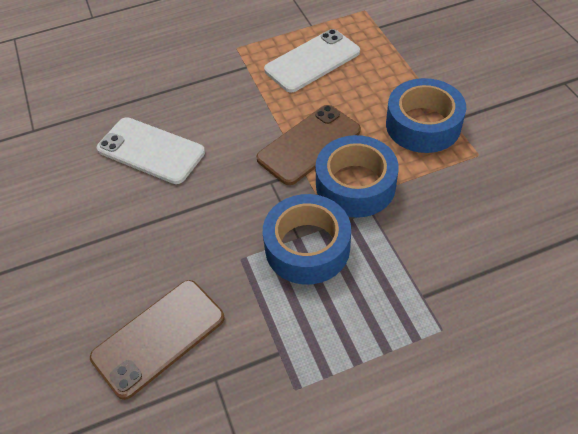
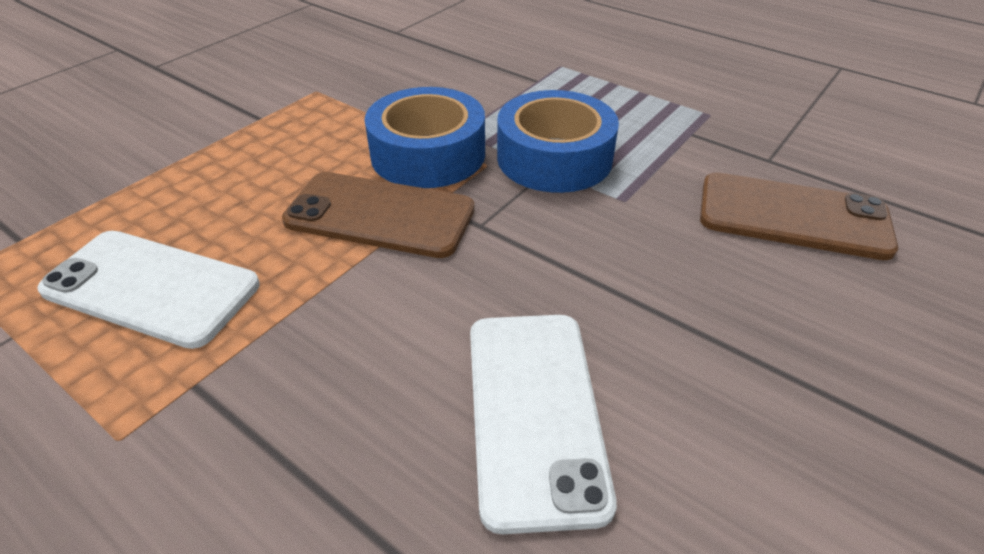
camera: 125 degrees left, 10 degrees down
(423, 125) = (281, 135): blue tape -> none

